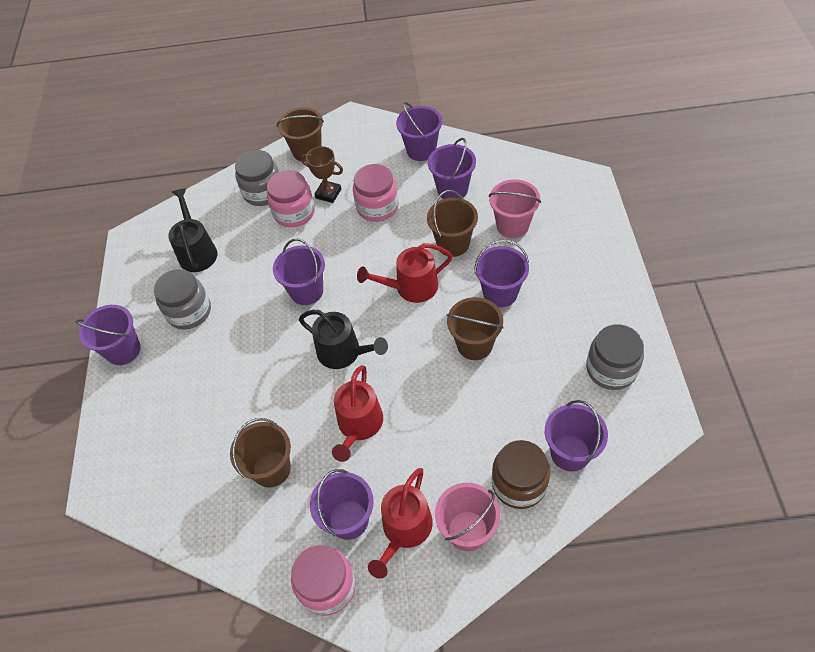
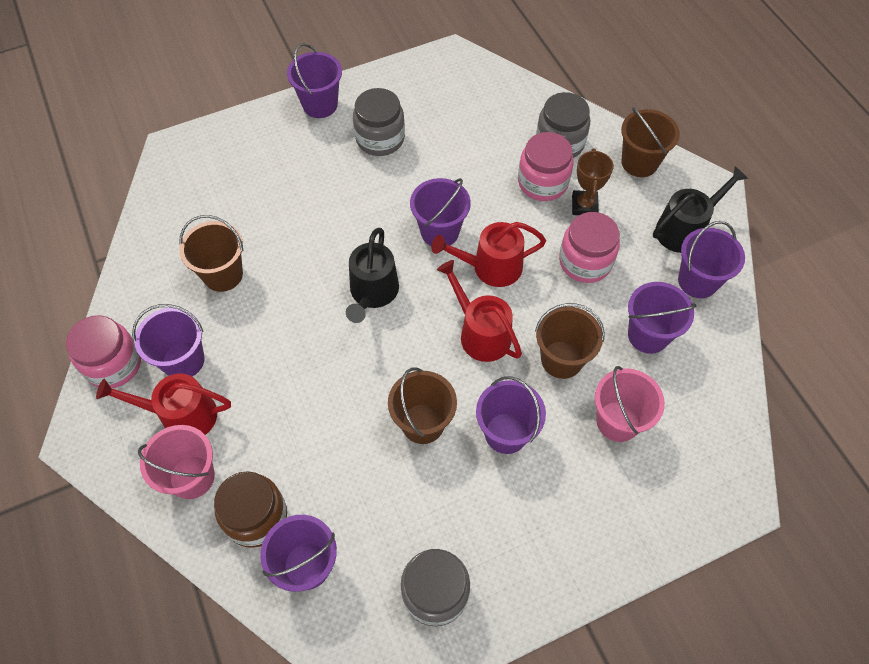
camera: 65 degrees right, 5 degrees up
(197, 251) = (456, 116): black watering can -> black watering can (684, 229)
(359, 425) = (289, 336): red watering can -> red watering can (491, 267)

